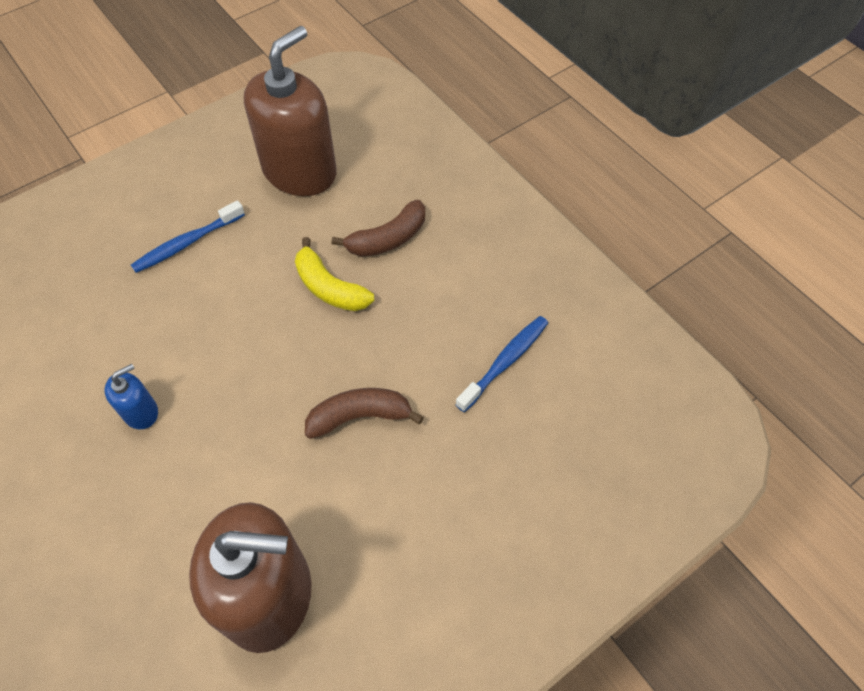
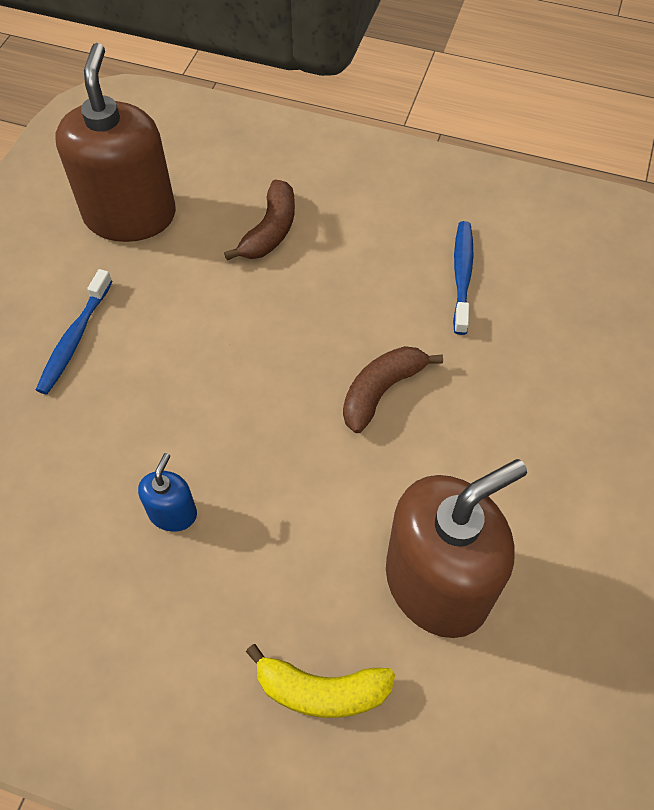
camera: 35 degrees left, 0 degrees up
(329, 287) = (255, 301): yellow banana -> yellow banana (321, 690)

